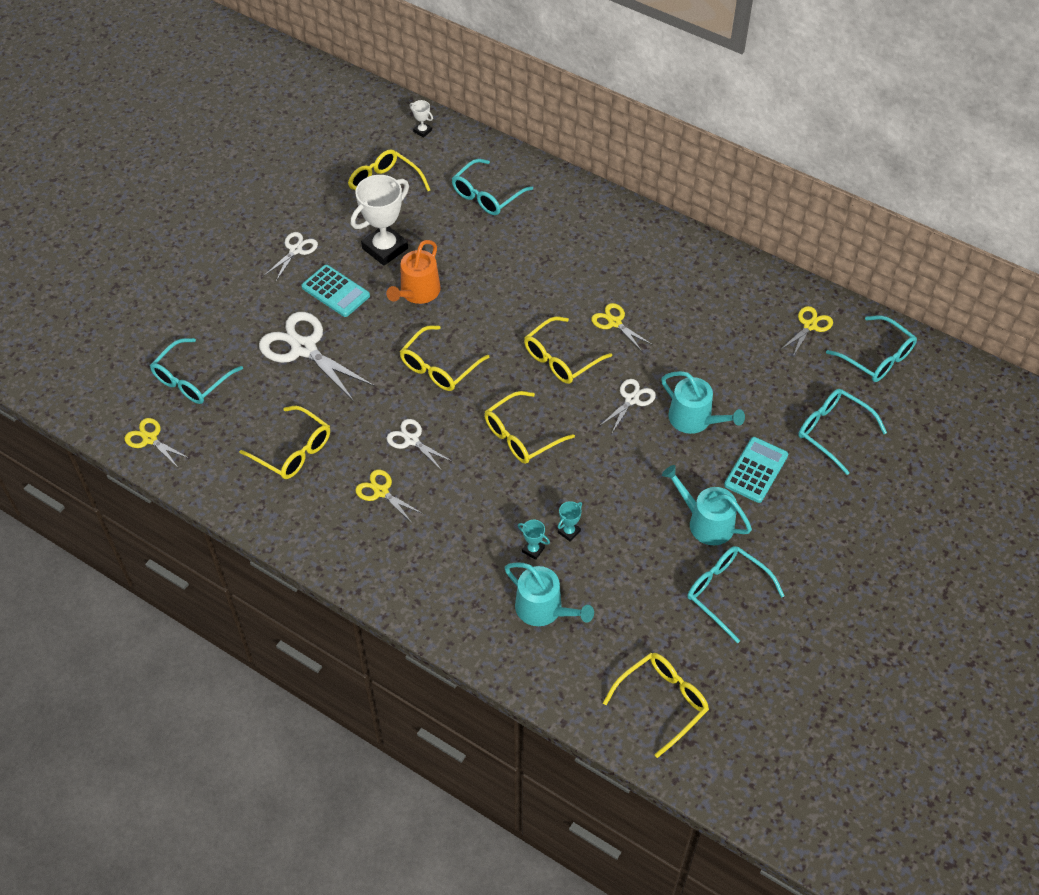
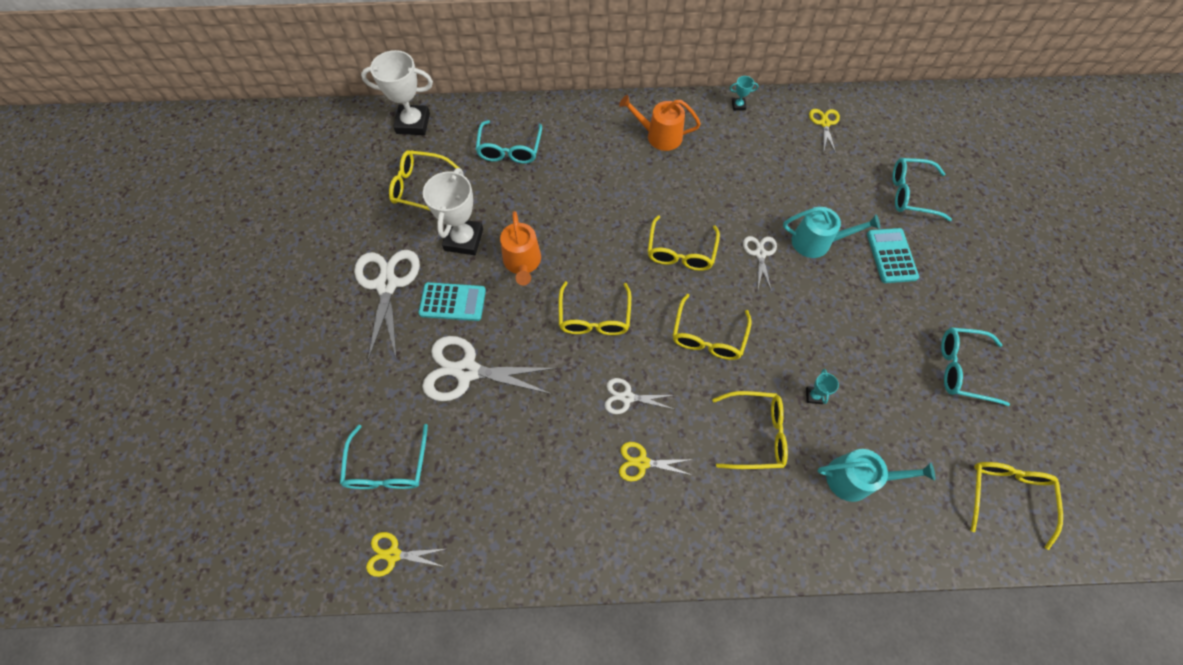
camera: 35 degrees left, 10 degrees up
(293, 451) = (536, 475): yellow glasses -> yellow glasses (755, 434)
(295, 250) = (387, 285): white scissors -> white scissors, size x1.87
(422, 131) = (413, 123): white trophy -> white trophy, size x2.31
(533, 550) = (802, 431): turquoise trophy -> turquoise trophy (738, 105)
(614, 322) = (693, 199): yellow scissors -> none
(634, 253) = (659, 136): none -> orange watering can
(706, 522) = (897, 320): turquoise watering can -> none
(877, 357) = (886, 122): turquoise glasses -> none

